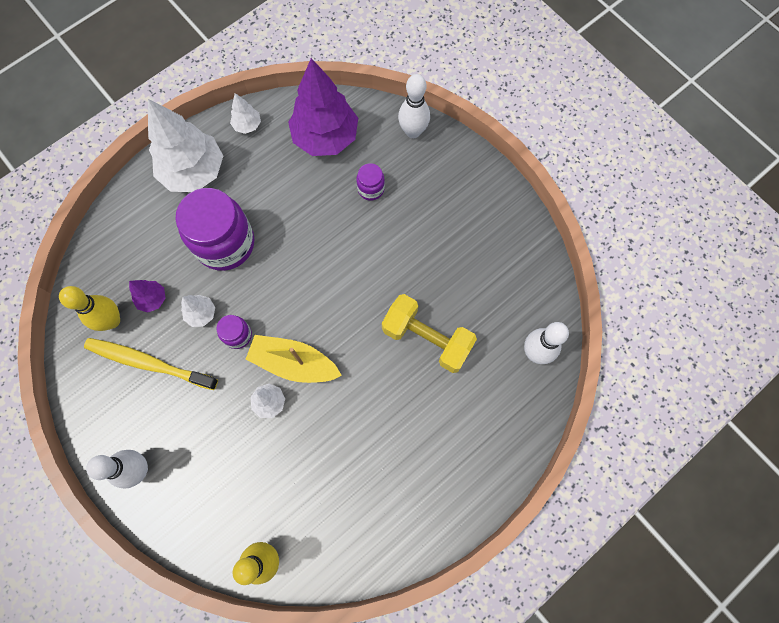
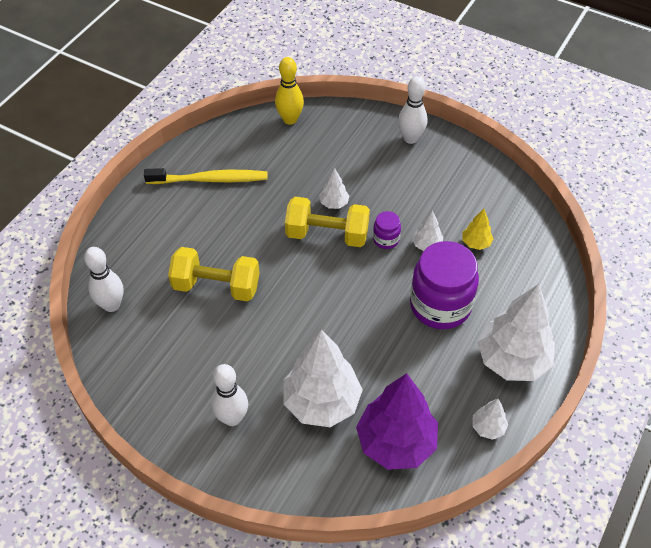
camera: 160 degrees right, 20 degrees down
(112, 320) = (498, 218): yellow bowling pin -> none
(149, 363) = (447, 200): yellow toothbrush -> yellow toothbrush (209, 179)
(152, 299) = (476, 243): purple tree -> yellow tree
(294, 363) = (327, 234): yellow boat -> yellow dumbbell
(371, 189) = (322, 402): purple jar -> white tree
(413, 131) = (300, 483): white bowling pin -> white bowling pin (232, 418)

